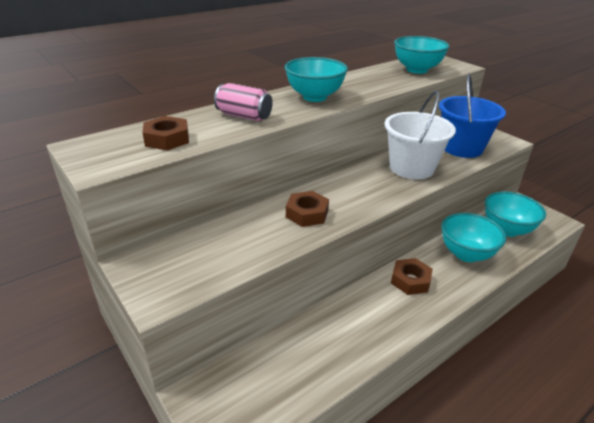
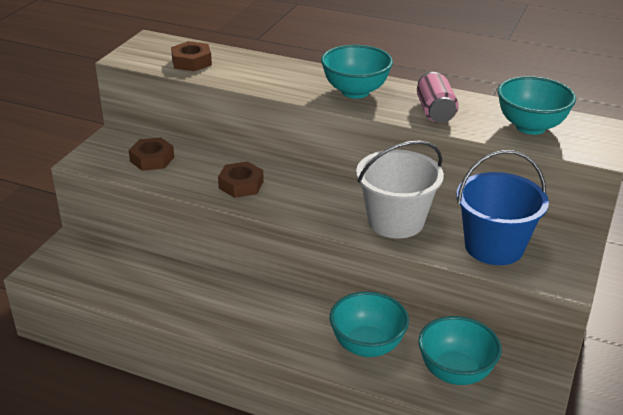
camera: 60 degrees right, 0 degrees up
(244, 116) = (268, 75): pink can -> pink can (435, 112)
(410, 280) = (283, 314): brown nut -> brown nut (152, 159)

